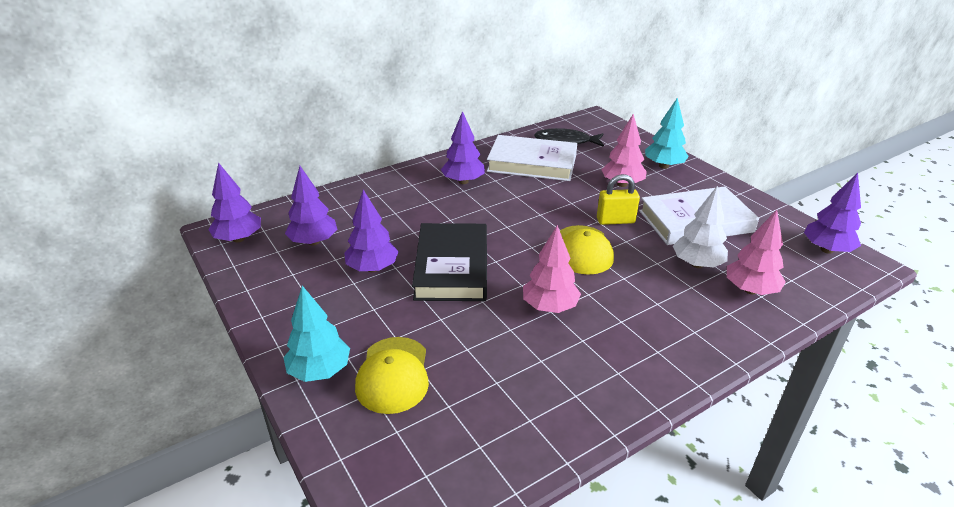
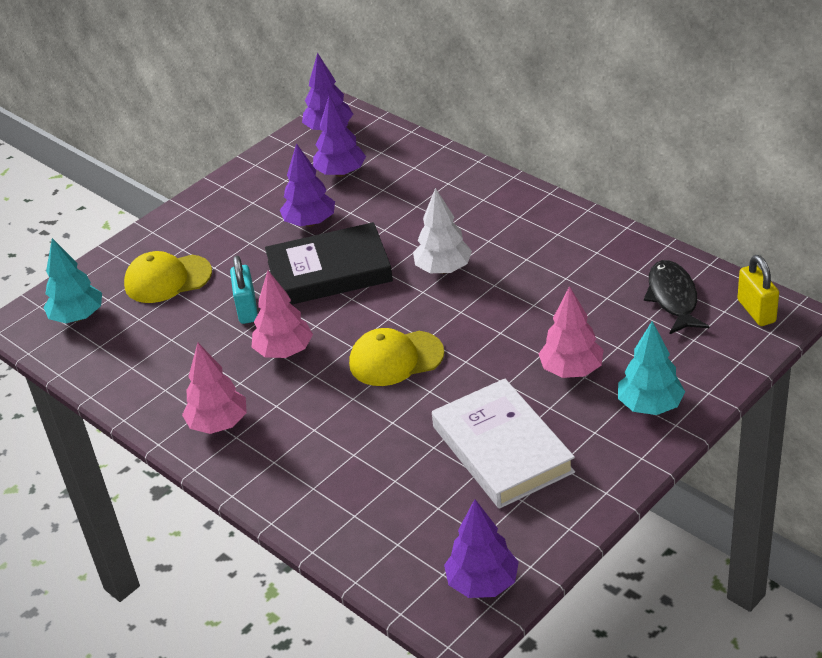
camera: 80 degrees right, 5 degrees up
(319, 371) = (164, 240): turquoise tree -> turquoise tree (77, 317)
(463, 181) = (509, 235): purple tree -> none
(477, 322) = (247, 309): none -> turquoise padlock
(532, 163) = (588, 280): white book -> none
(615, 220) = (472, 376): yellow padlock -> yellow padlock (756, 311)
(697, 264) = (401, 456): white tree -> white tree (443, 269)
(750, 290) = (362, 505): pink tree -> pink tree (218, 424)

